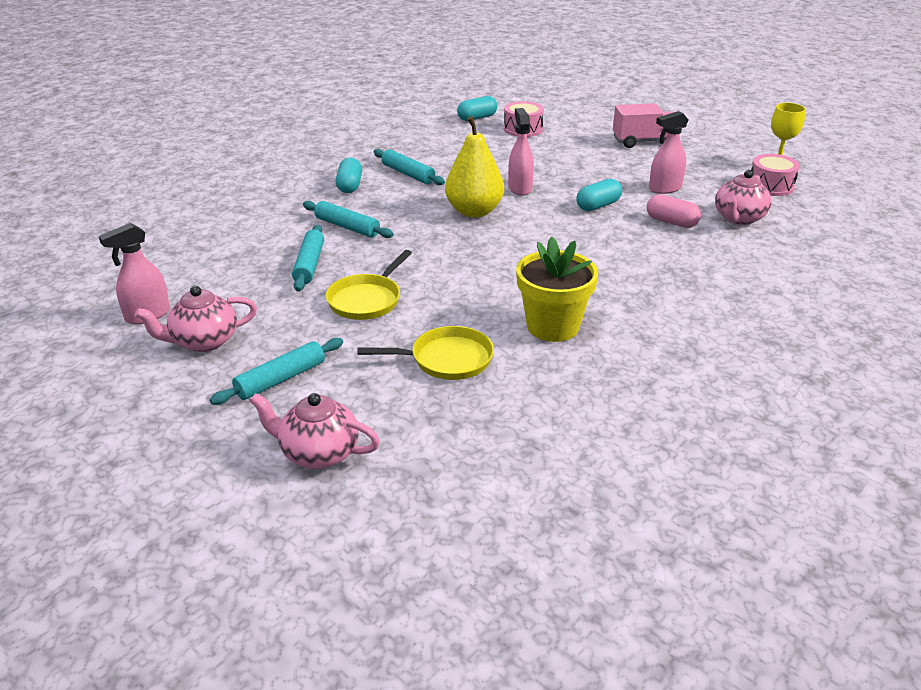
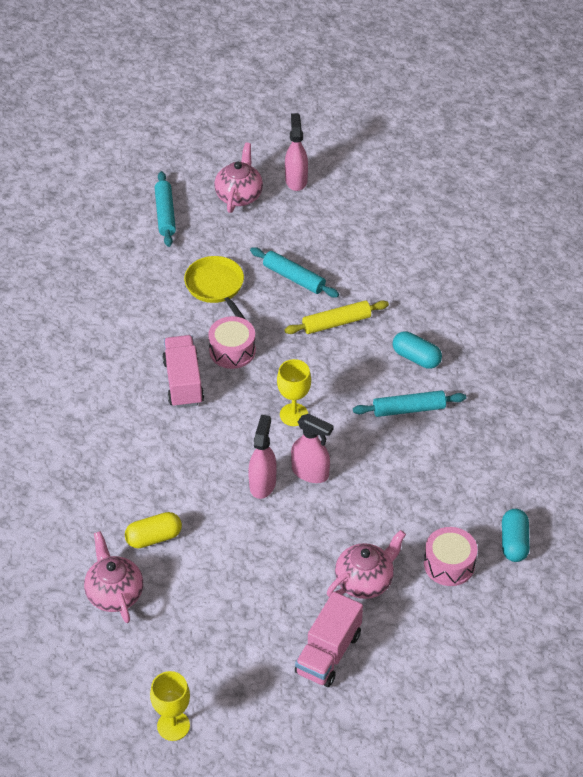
camera: 125 degrees right, 15 degrees up
(318, 453) = (85, 205): pink teapot -> pink teapot (365, 581)
(347, 227) = (336, 323): turquoise rolling pin -> yellow rolling pin
(446, 359) = (111, 292): yellow pan -> none
(474, 211) = (294, 415): yellow pear -> yellow goblet
(508, 269) = (183, 382): none -> pink truck
(552, 326) = (93, 363): yellow flower pot -> none
(598, 206) = (228, 507): turquoise capsule -> none
(665, 188) = (214, 583): pink spray bottle -> pink spray bottle (262, 483)
(671, 222) = (154, 537): pink capsule -> yellow capsule
(771, 186) = (142, 677): pink drum -> pink drum (232, 351)

